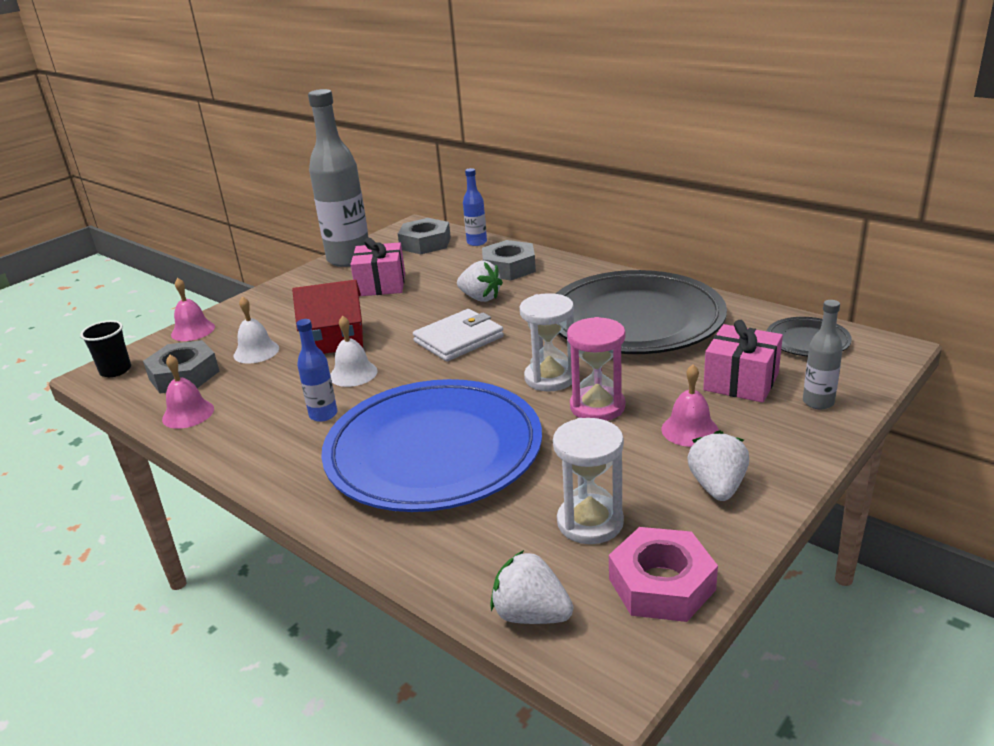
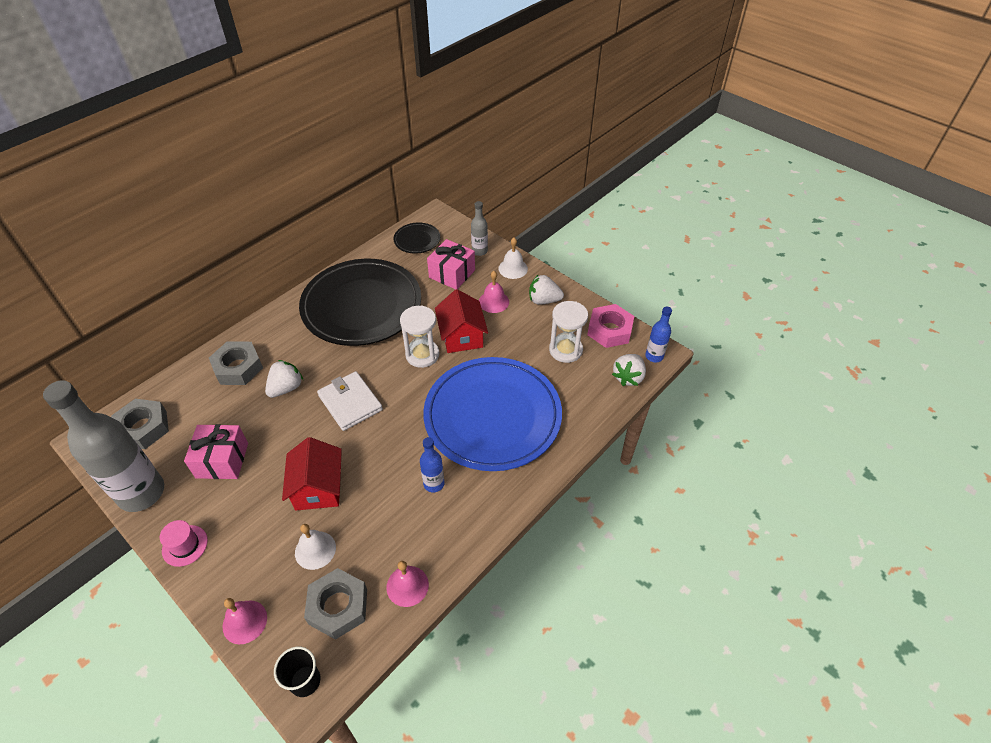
camera: 90 degrees left, 20 degrees up
(285, 288) = (185, 545): none -> pink hat
(353, 373) = (379, 469): white bell -> white bell (513, 268)
(477, 242) = (168, 388): blue bottle -> blue bottle (654, 356)
(597, 407) = (462, 336): pink hourglass -> red house

